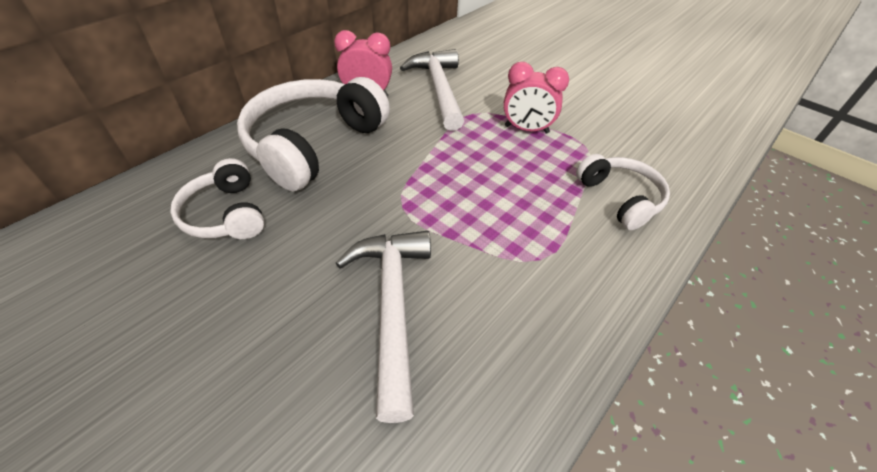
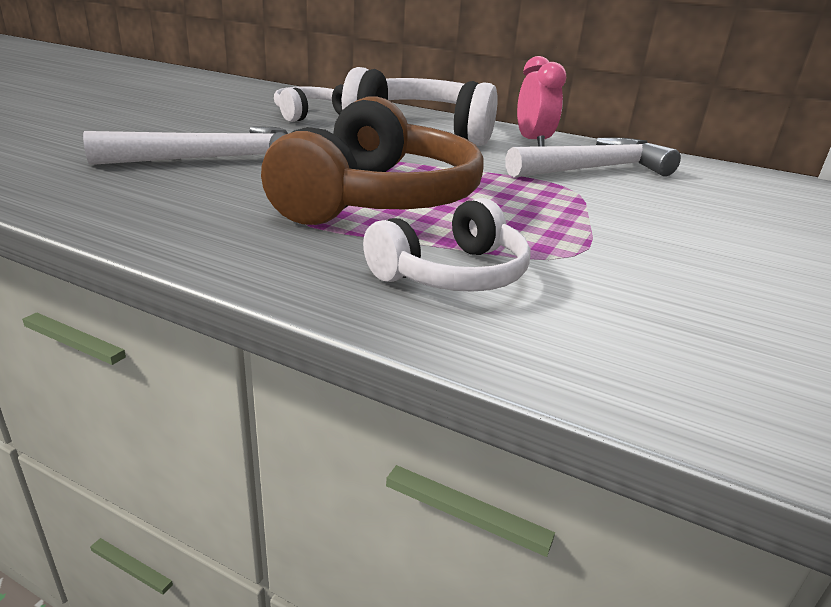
camera: 75 degrees right, 20 degrees down
(501, 207) = (379, 199): none -> brown headphones
(526, 129) = (566, 214): pink clock -> none

